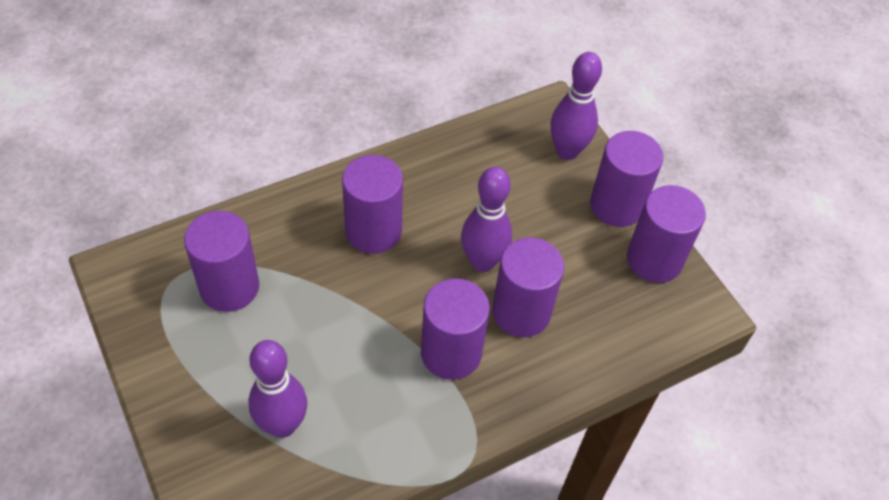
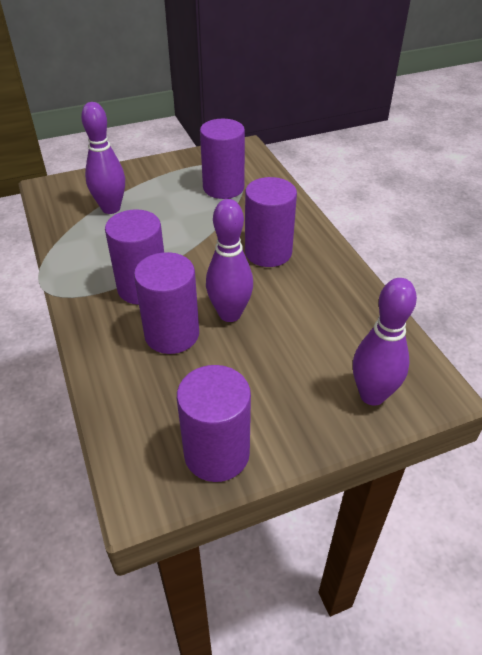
camera: 100 degrees right, 10 degrees down
(616, 205) = (295, 430): purple cylinder -> none

